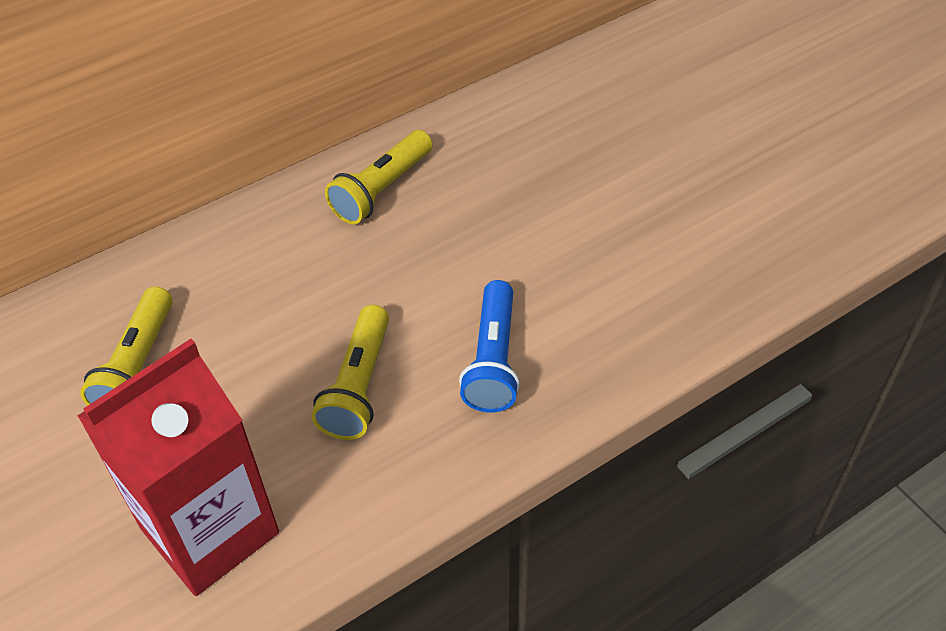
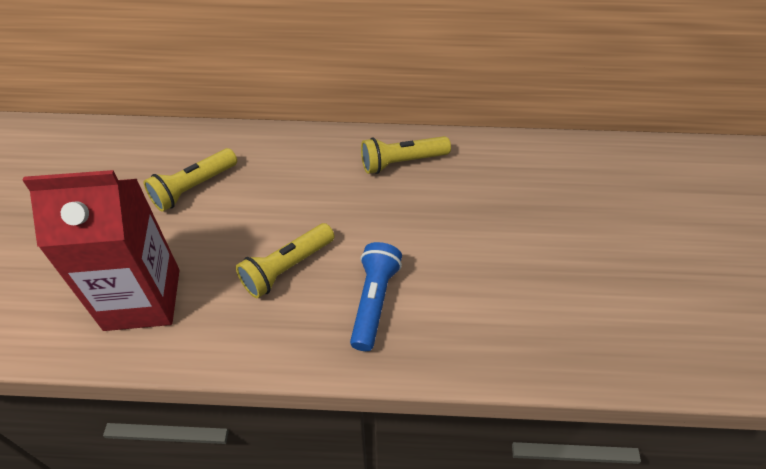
camera: 35 degrees right, 0 degrees up
(493, 360) = (374, 301): blue flashlight -> blue flashlight turned 150 degrees clockwise

